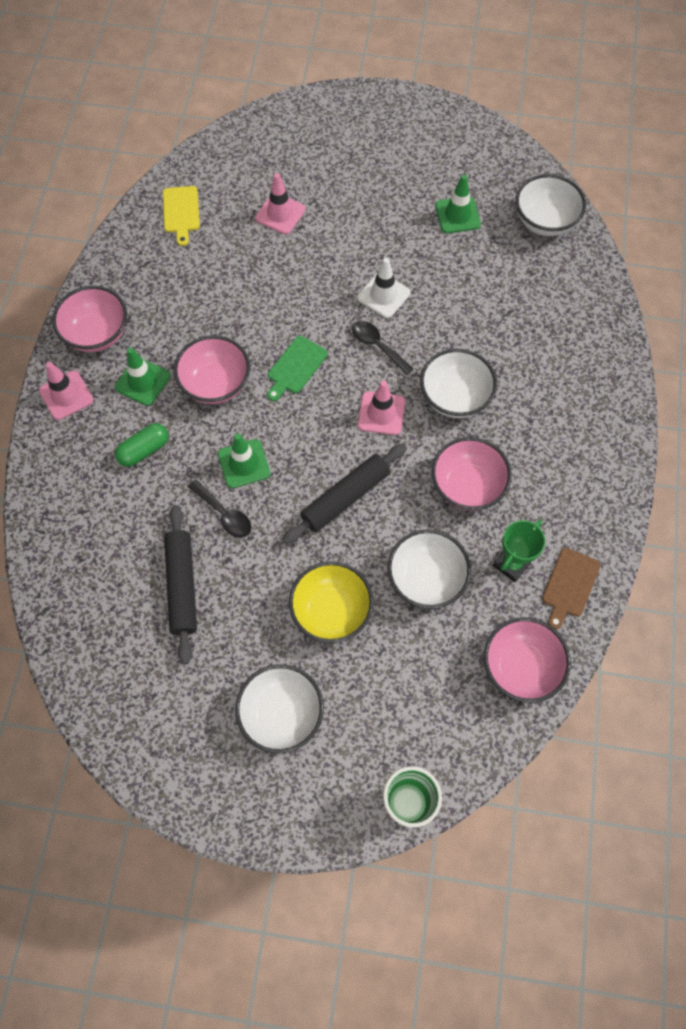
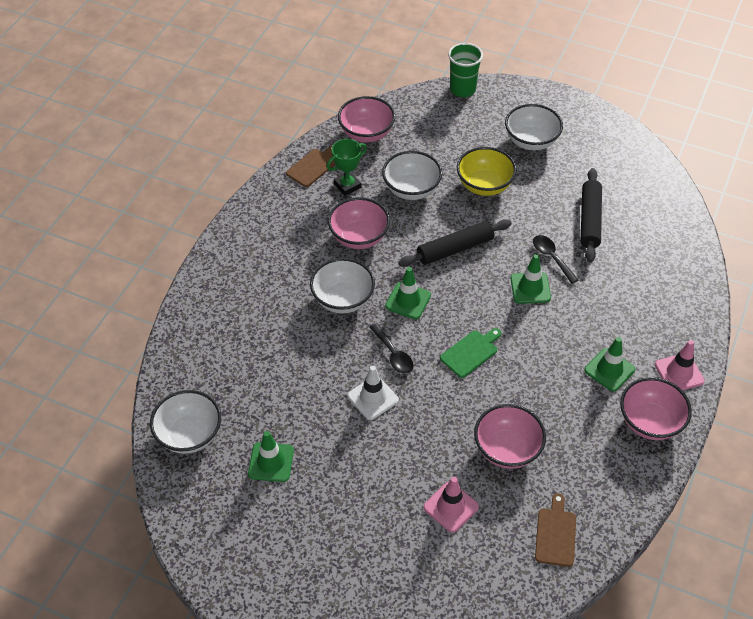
camera: 165 degrees left, 15 degrees down
(144, 450) = (612, 315): green capsule -> none
(181, 212) = (555, 534): yellow cutting board -> brown cutting board
(216, 384) = (544, 354): pink bowl -> pink bowl (507, 449)
(381, 413) = (408, 301): pink traffic cone -> green traffic cone

